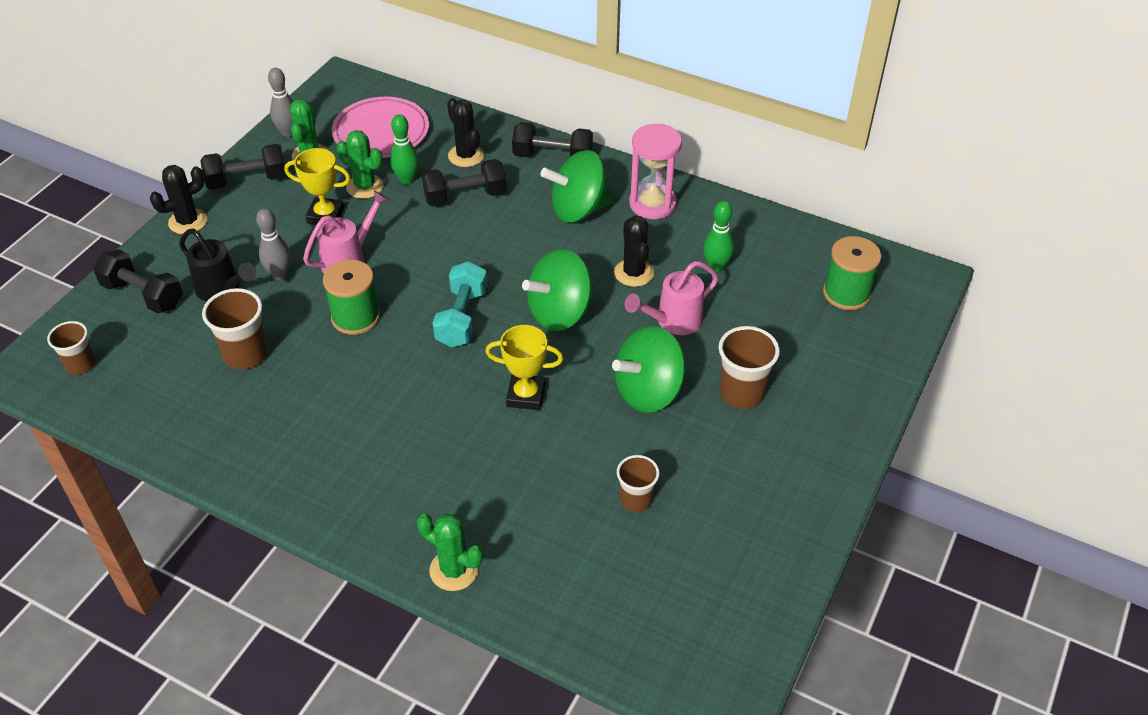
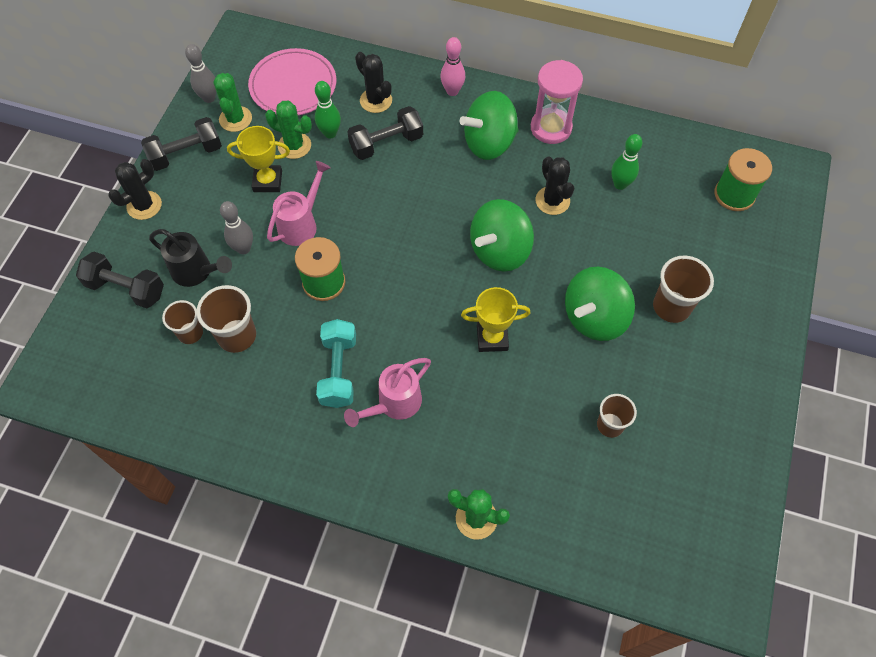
camera: 10 degrees left, 15 degrees up
(81, 365) = (91, 369): brown cup -> brown cup (190, 333)
(462, 318) = (416, 268): turquoise dumbbell -> turquoise dumbbell (338, 371)
(552, 157) = (452, 91): black dumbbell -> pink bowling pin
(673, 321) = (598, 244): pink watering can -> pink watering can (394, 404)

